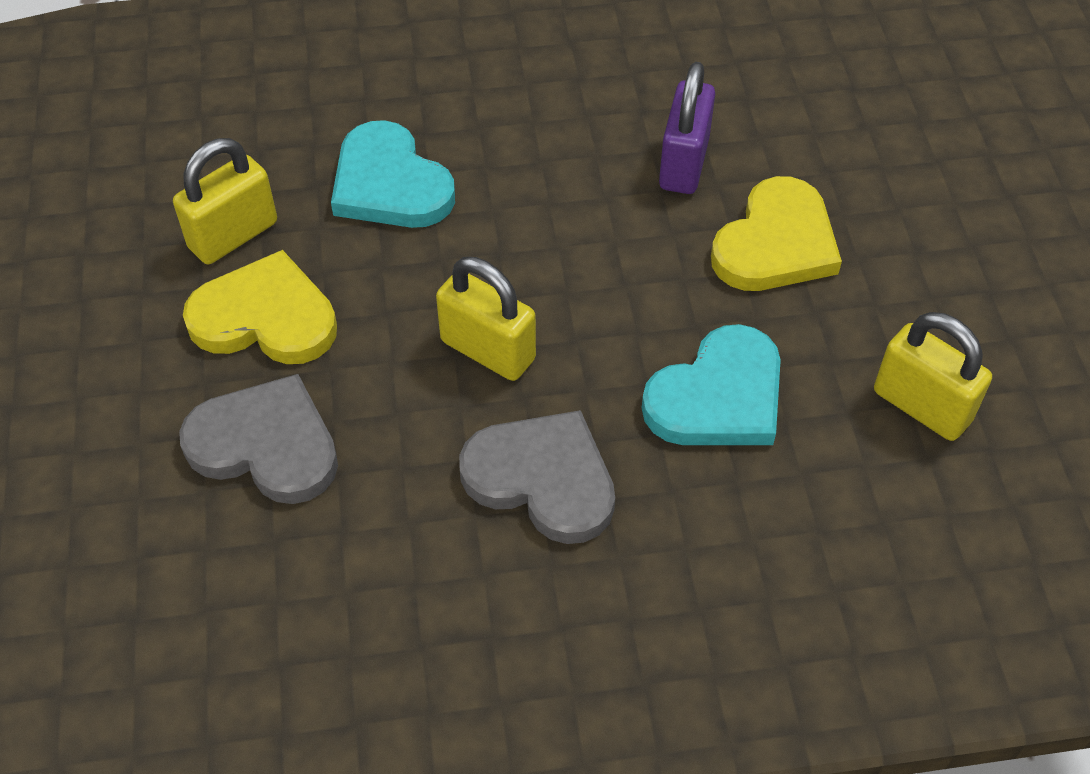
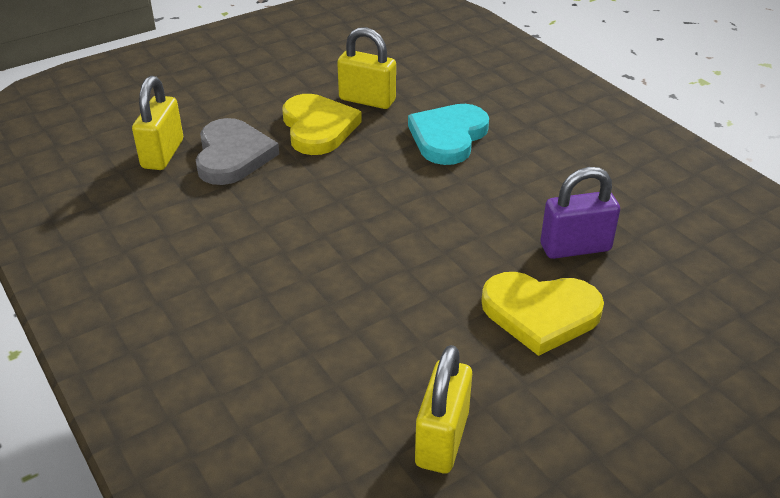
camera: 65 degrees right, 15 degrees down
(488, 350) = (349, 211): yellow padlock -> yellow padlock (163, 154)
(542, 479) = (264, 262): grey heart -> none
(718, 396) = (378, 322): turquoise heart -> none

